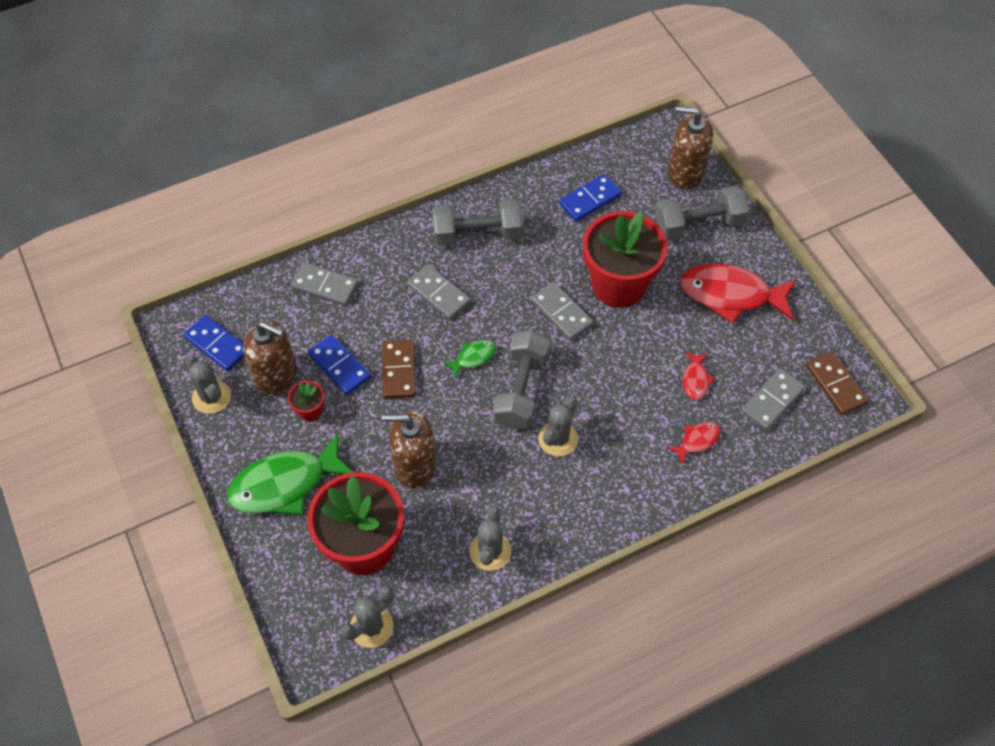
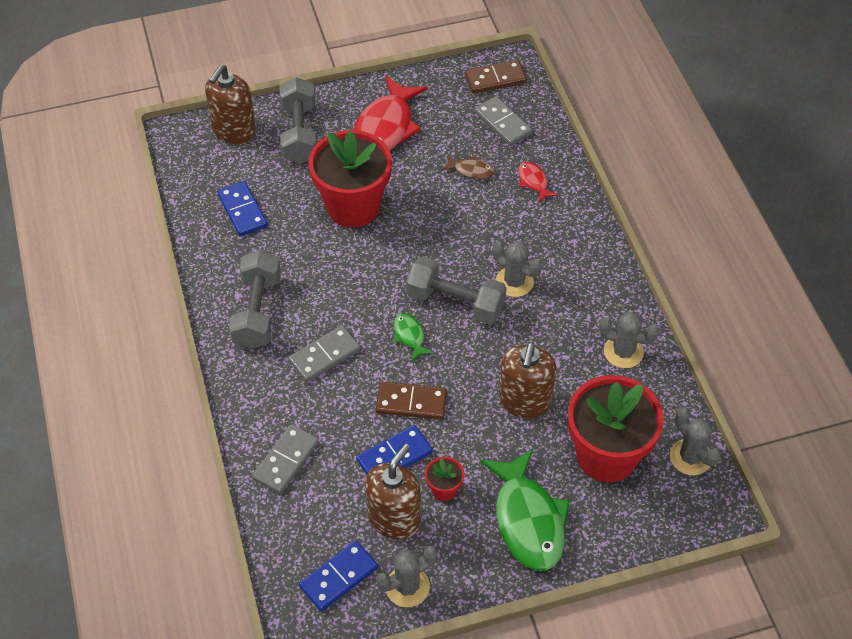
camera: 80 degrees left, 5 degrees down
(561, 313) = (374, 256): grey domino -> none
(695, 380) = (471, 170): red fish -> brown fish

